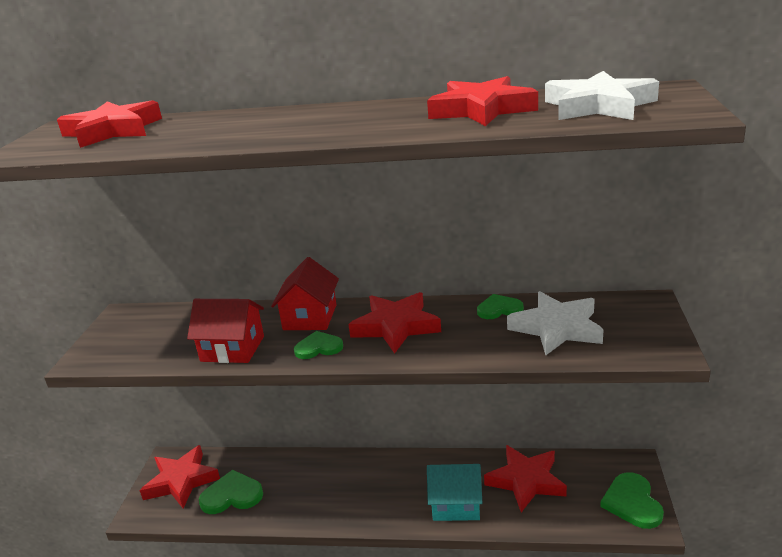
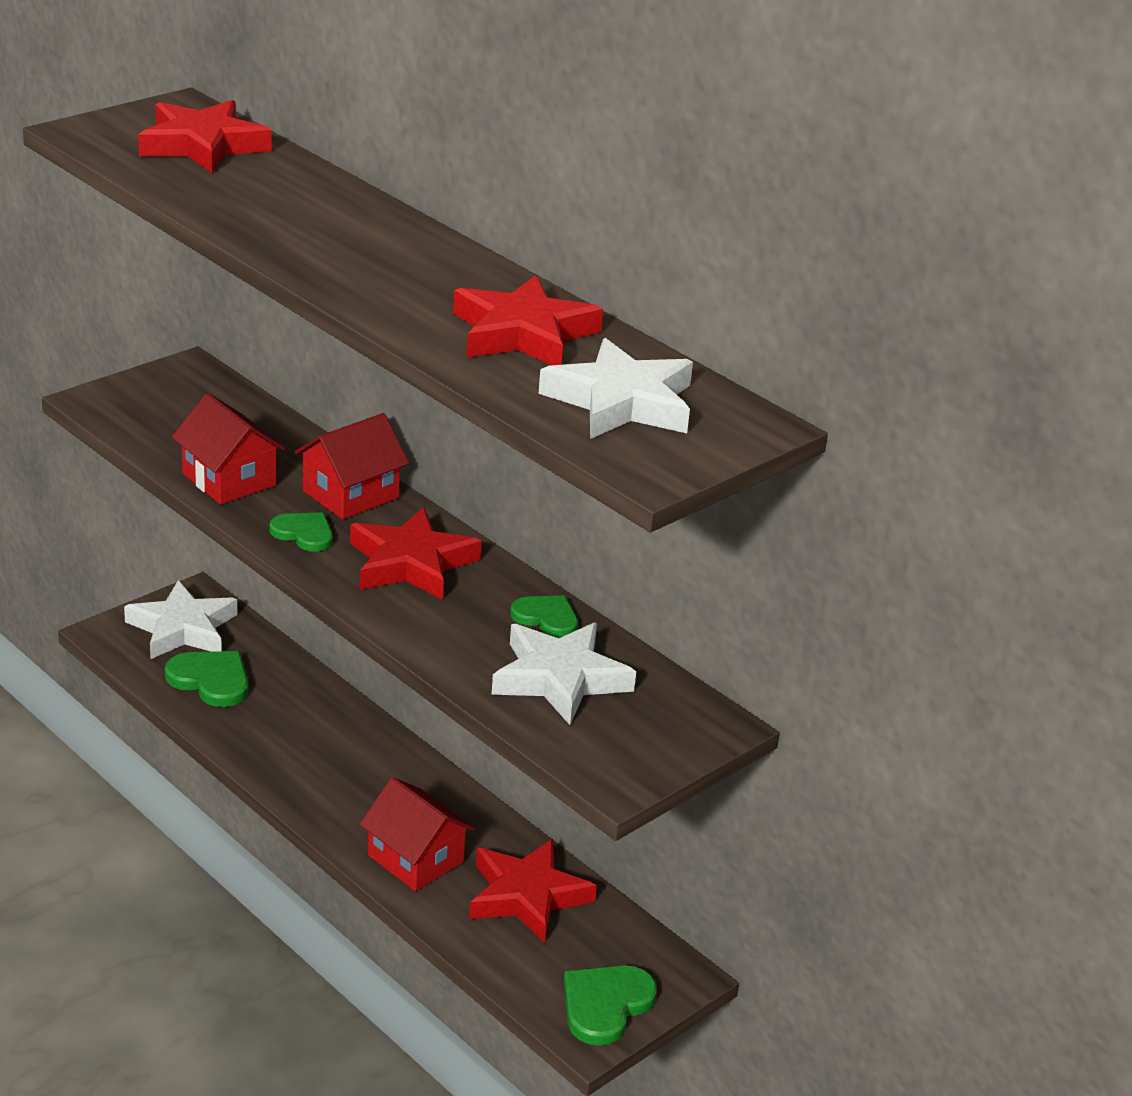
camera: 35 degrees right, 5 degrees up
(181, 481) = (182, 629): red star -> white star
(456, 504) = (416, 859): turquoise house -> red house

